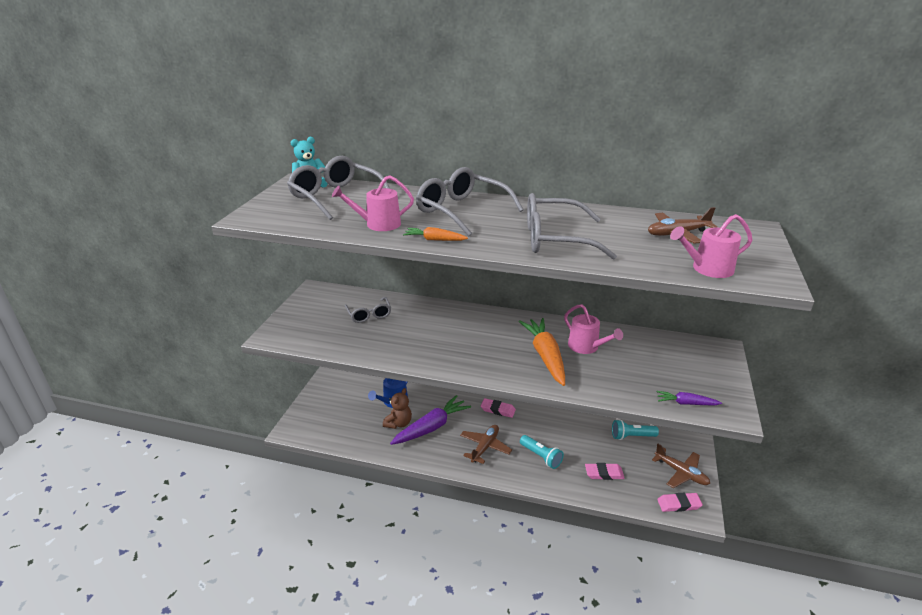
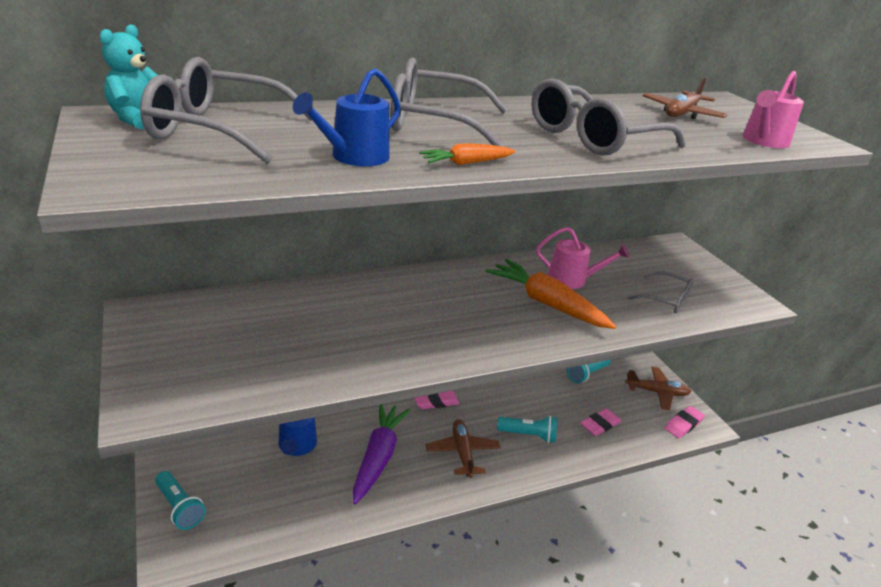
camera: 40 degrees left, 0 degrees up
(312, 407) = (179, 507): none -> turquoise flashlight
(369, 315) = (274, 322): grey glasses -> grey glasses (666, 300)
(378, 224) = (354, 157): pink watering can -> blue watering can
(398, 423) = (331, 472): brown teddy bear -> none
(686, 403) = (716, 307): purple carrot -> none

